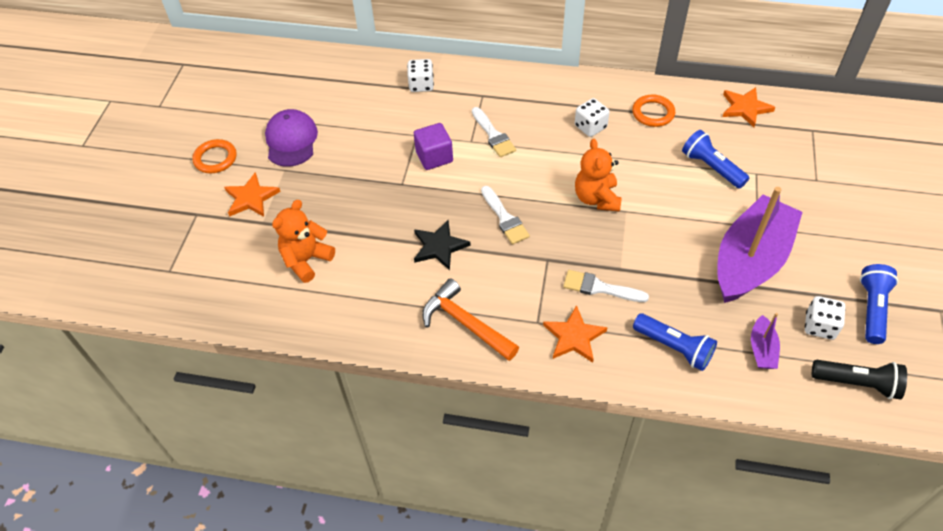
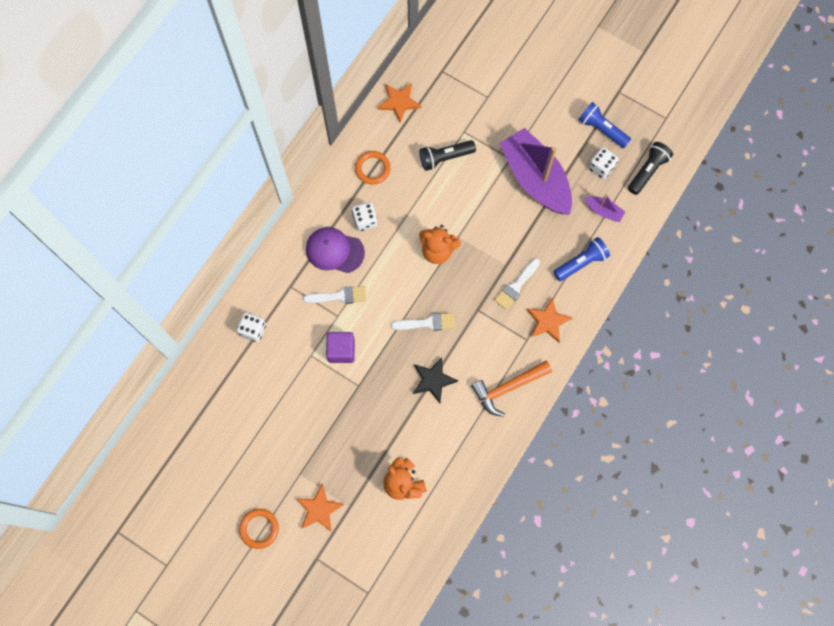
camera: 70 degrees left, 20 degrees up
(291, 140) = (268, 459): purple cap -> purple cap (334, 251)
(711, 167) = (445, 158): blue flashlight -> black flashlight

